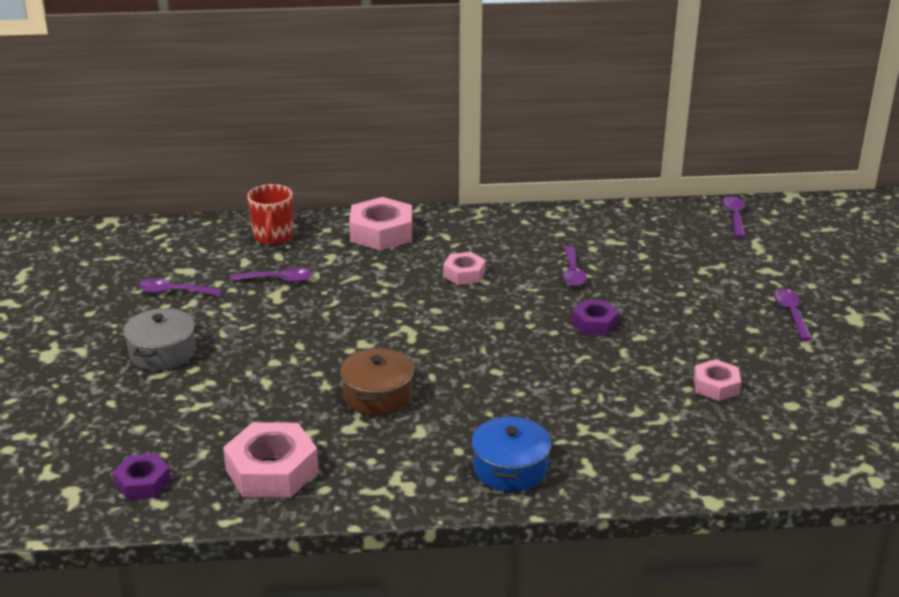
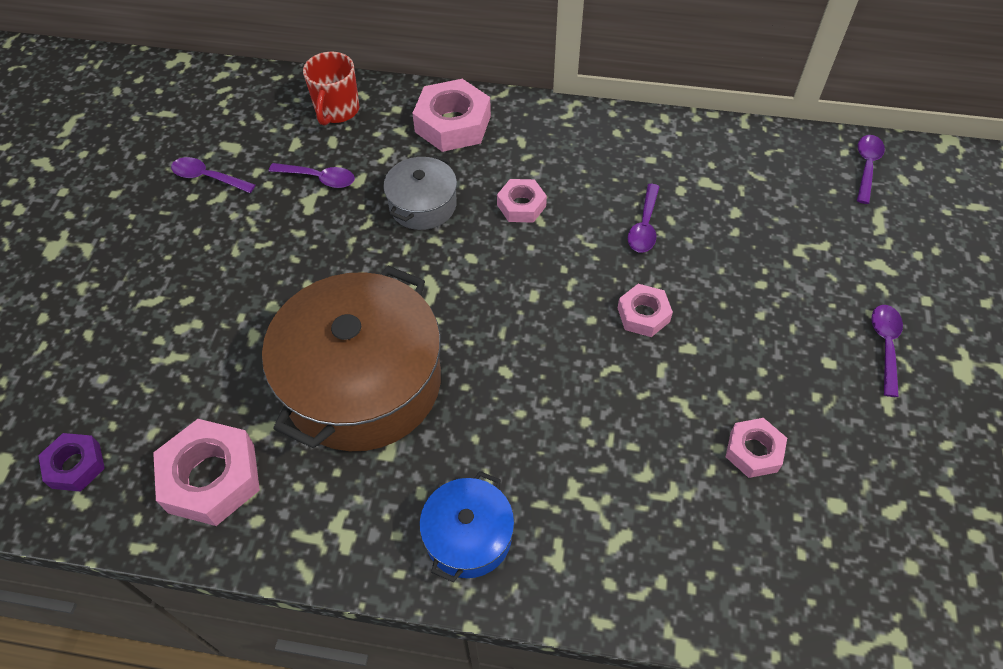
camera: 15 degrees right, 25 degrees up
(162, 352) = (164, 268): grey pot -> grey pot (422, 205)
(377, 395) = (363, 382): brown pot -> brown pot, size x2.02
(595, 323) = (643, 315): purple nut -> pink nut

